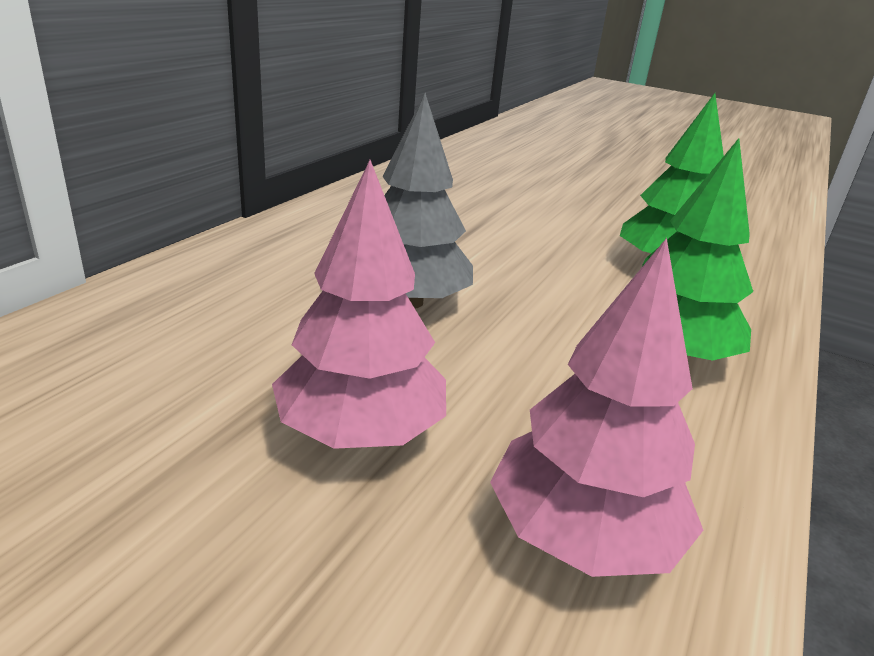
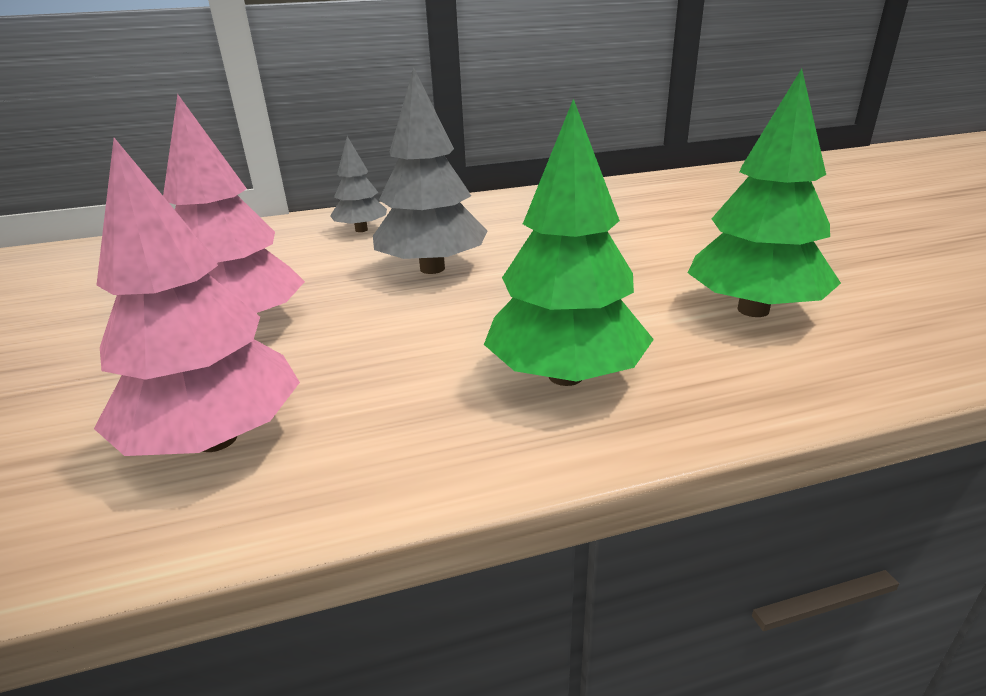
camera: 50 degrees right, 0 degrees up
(243, 280) = (361, 230): none -> grey tree

